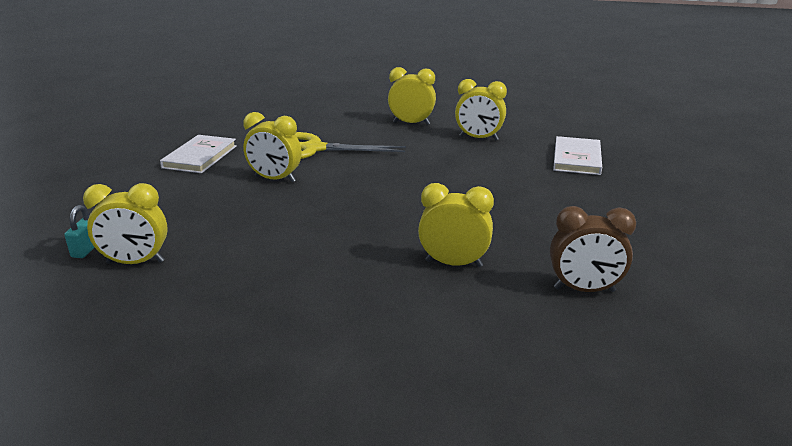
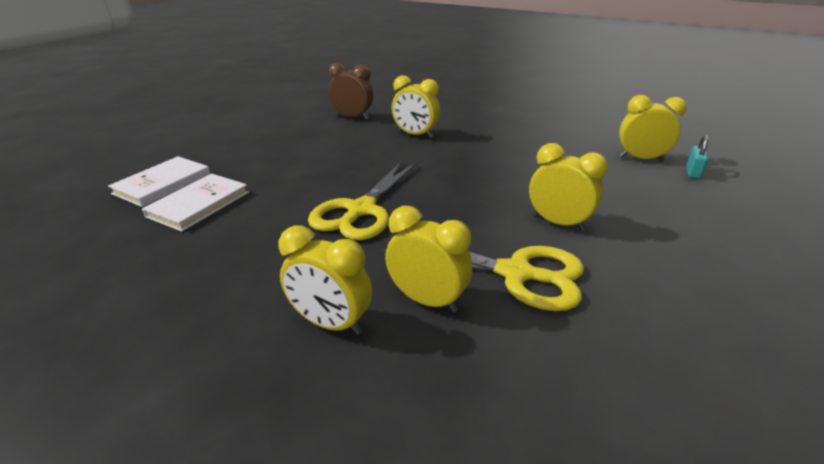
camera: 165 degrees left, 5 degrees up
(200, 157) = (688, 282): white book -> white book (163, 184)
(442, 169) = (361, 210): none -> yellow scissors
(478, 138) = (263, 259): yellow clock -> yellow clock (427, 300)

